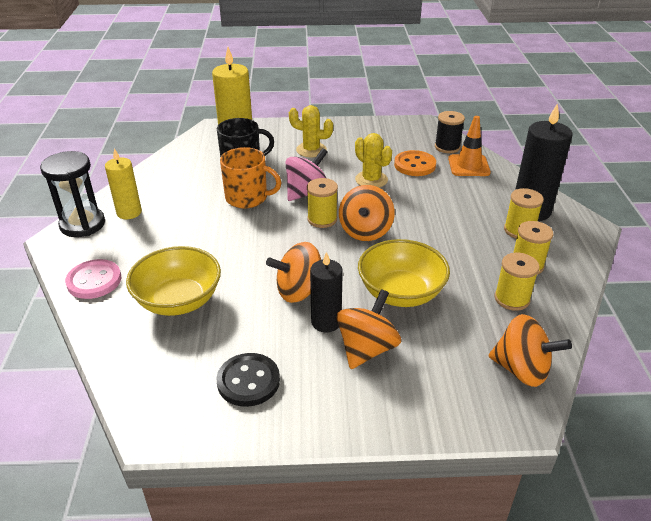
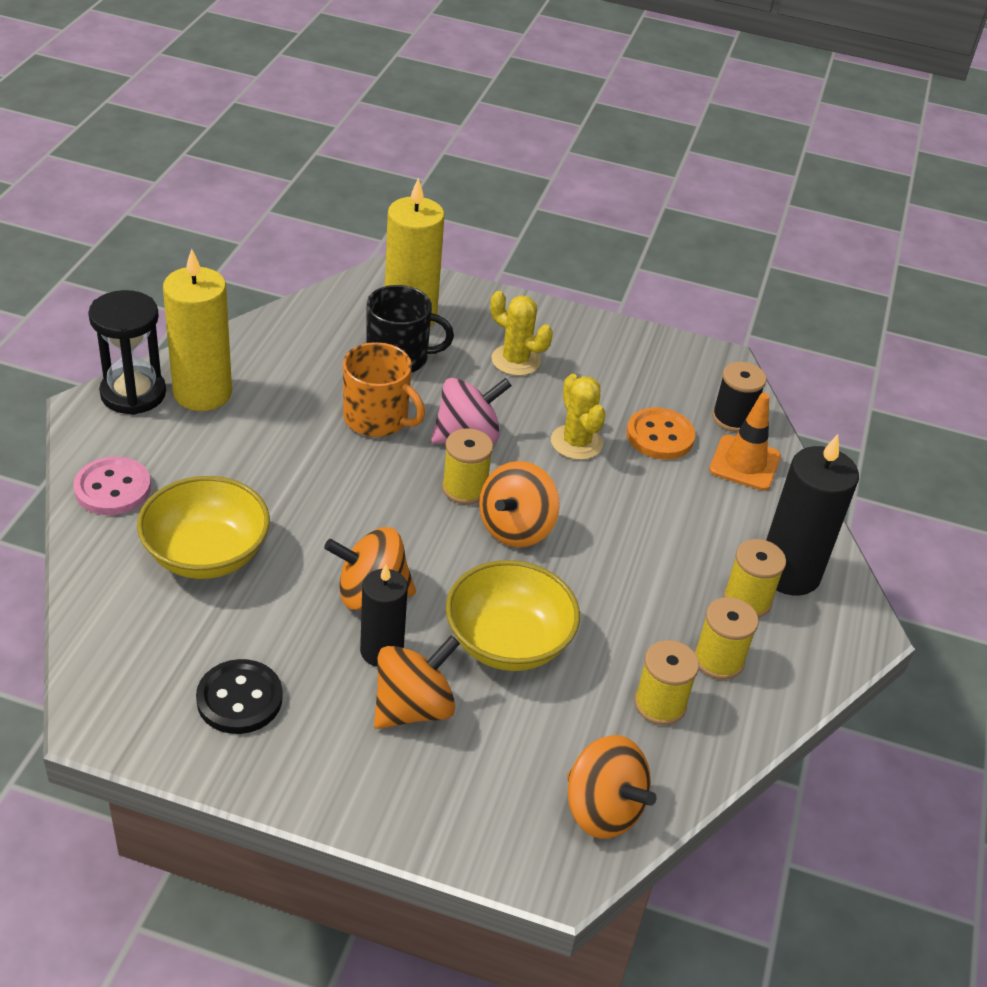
camera: 15 degrees right, 5 degrees up
(129, 212) = (202, 393): yellow candle -> yellow candle, size x1.59

